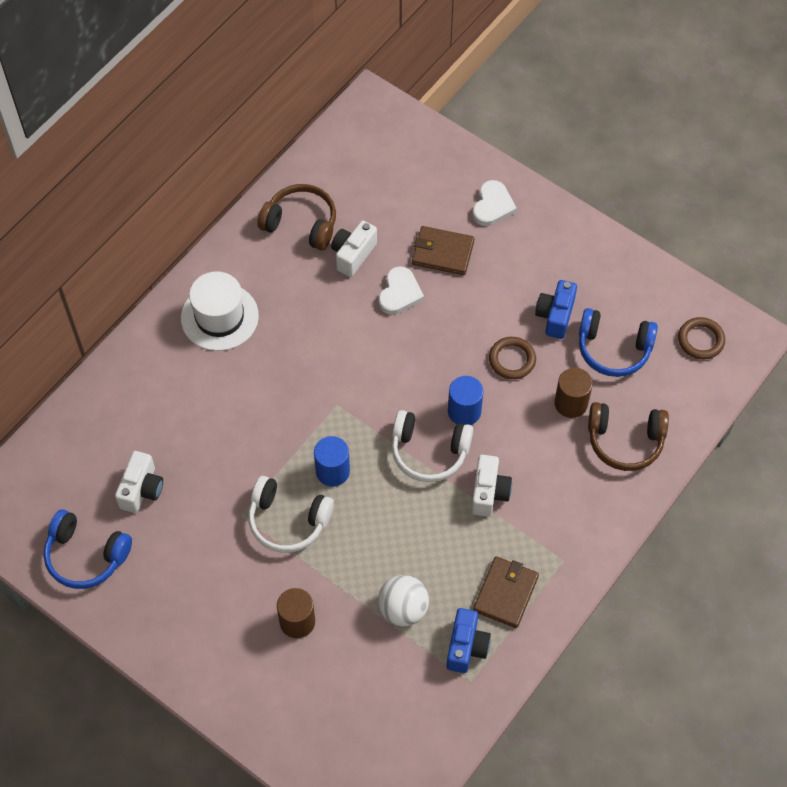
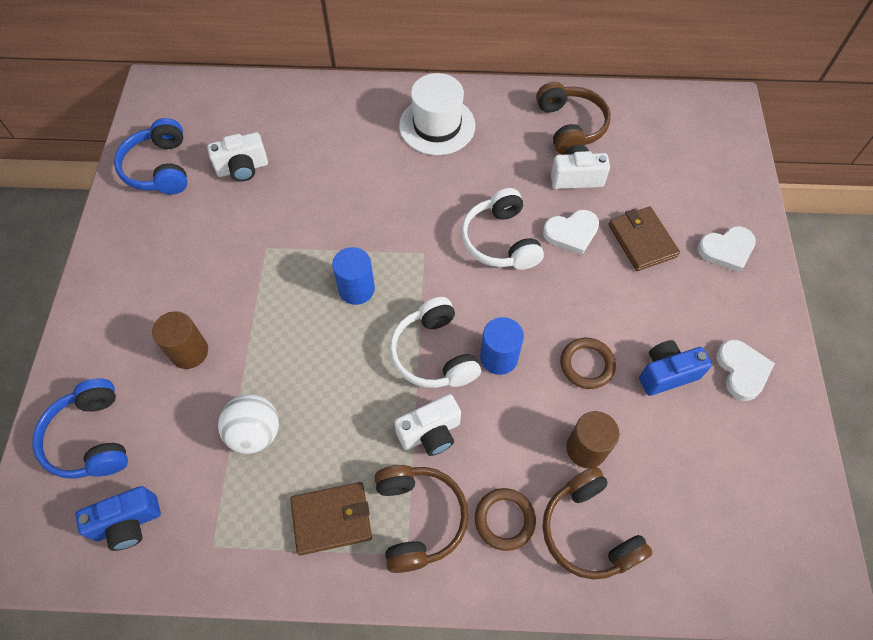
camera: 55 degrees right, 0 degrees up
(288, 520) = (284, 285): white headphones -> white headphones (500, 241)
(466, 647) = (249, 517): blue camera -> blue camera (128, 523)
(544, 538) = (418, 518): none -> brown headphones
(587, 270) = (742, 371): none -> white heart
(613, 349) = (680, 452): blue headphones -> blue headphones (91, 438)
(700, 340) = (771, 536): brown ring -> brown ring (504, 520)

